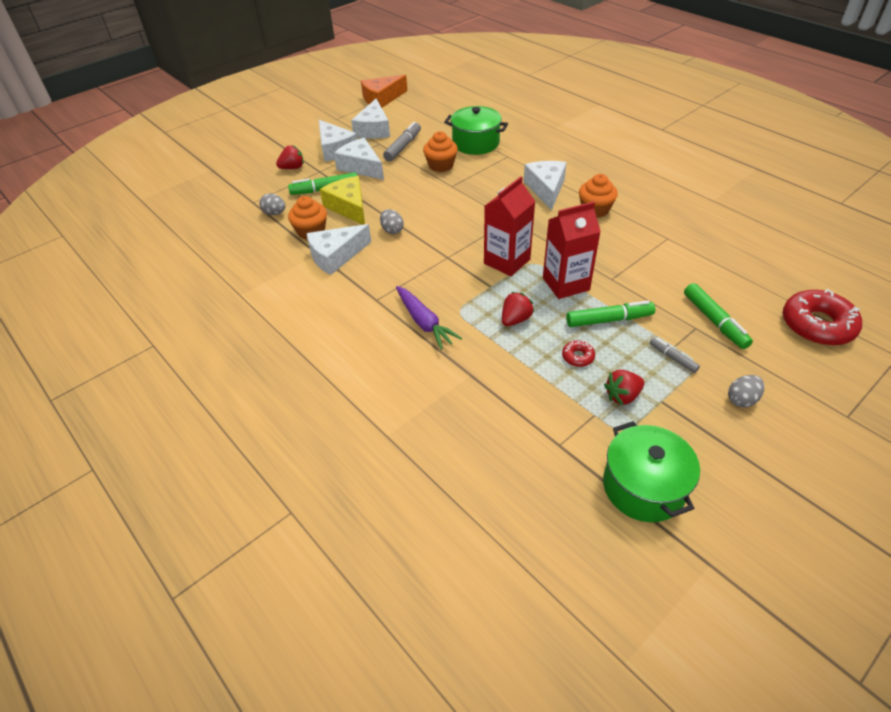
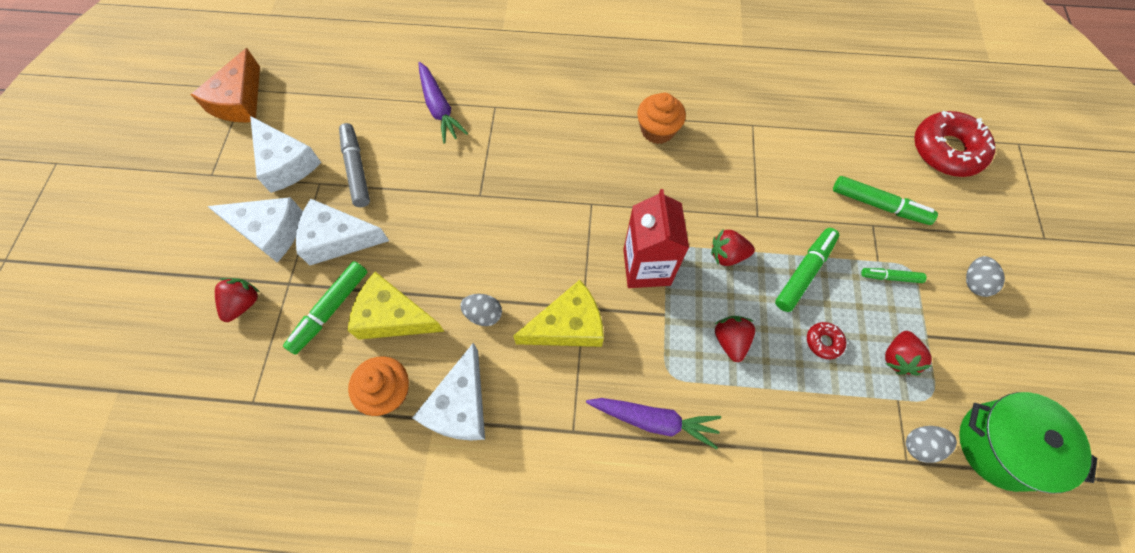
camera: 45 degrees left, 20 degrees up
(275, 213) = (306, 399): grey egg -> grey egg (920, 445)
(429, 259) = (568, 325): none -> yellow cheese
(441, 165) = (435, 171): orange cupcake -> none
(475, 143) = (439, 108): green pot -> purple carrot
(546, 189) = (583, 132): white cheese -> none
(566, 284) = (727, 255): red carton -> red strawberry
(672, 358) = (890, 277): grey marker -> green marker

